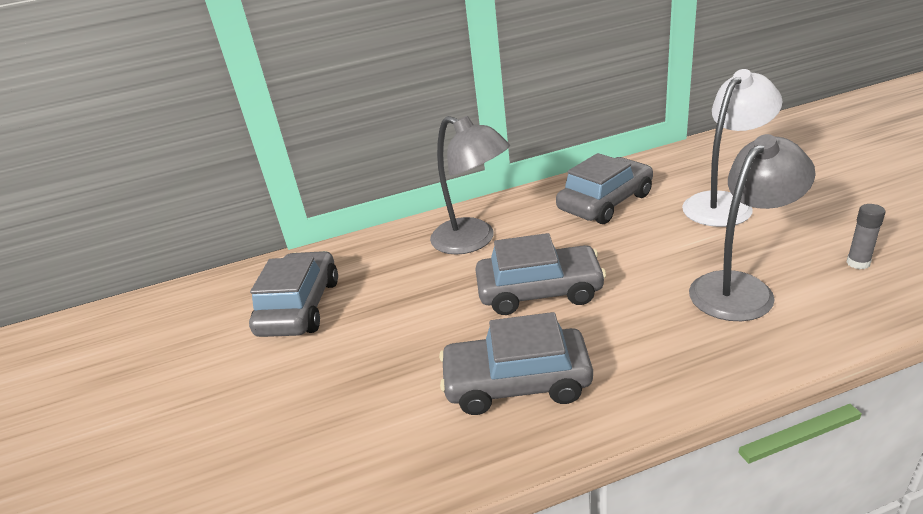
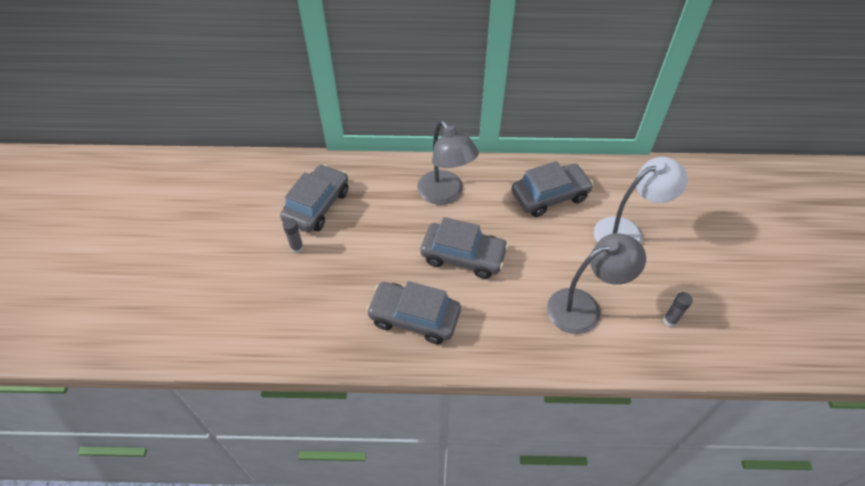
camera: 15 degrees right, 20 degrees up
(289, 363) = (297, 247): none -> grey glue stick

